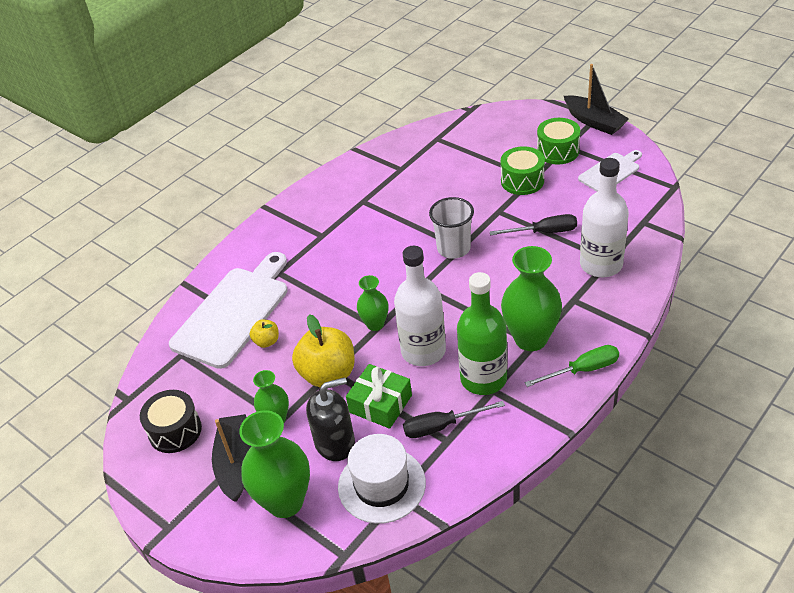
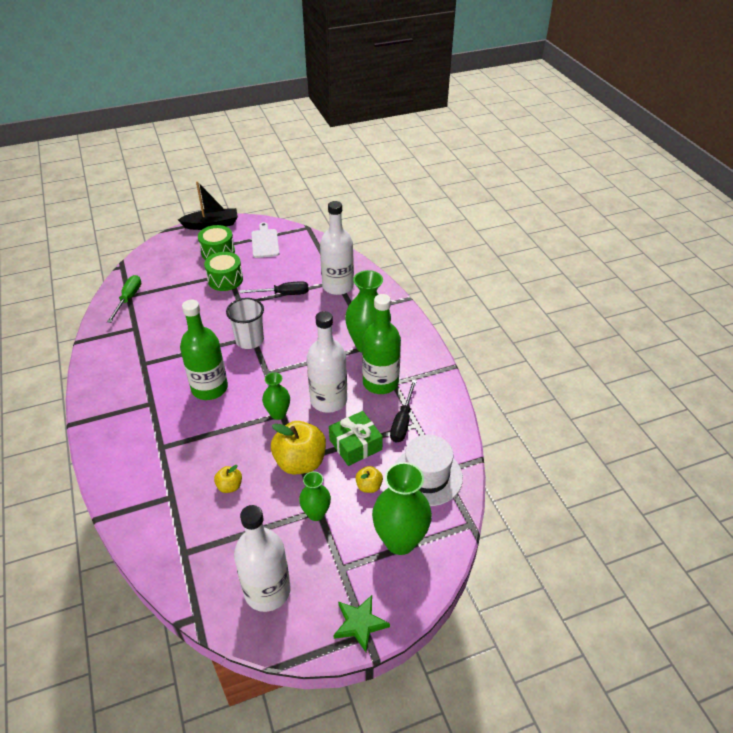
camera: 65 degrees left, 0 degrees up
(175, 431) = (267, 591): black drum -> white bottle
(177, 516) = (360, 624): none -> green star
(233, 313) = (174, 496): white cutting board -> none
(236, 463) = (338, 559): black boat -> none
(335, 442) = (369, 486): black soap dispenser -> yellow apple
(369, 260) = (209, 388): none -> green bottle
(544, 232) = (283, 294): black screwdriver -> black screwdriver turned 60 degrees clockwise
(583, 370) = (413, 336): green screwdriver -> green screwdriver (128, 299)

